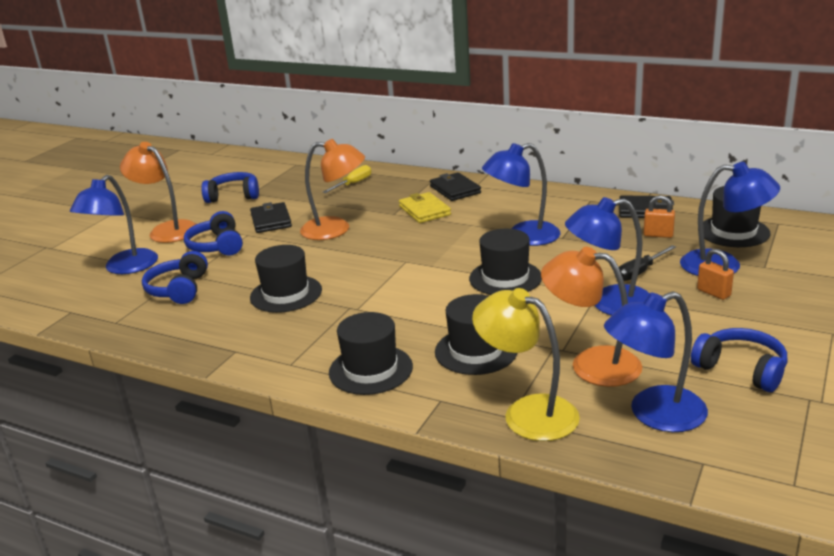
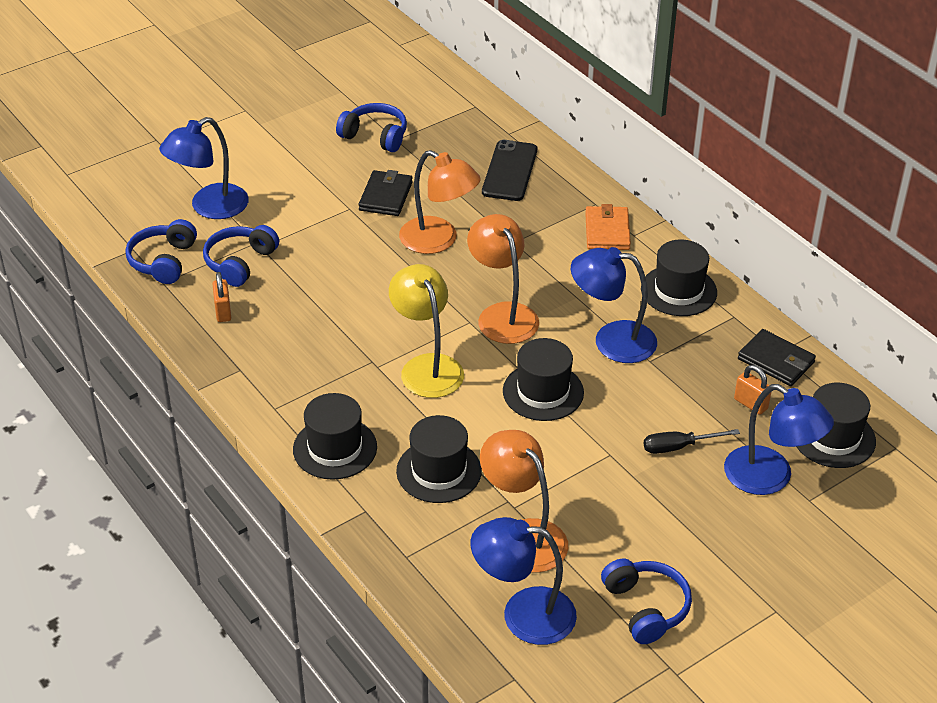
camera: 25 degrees right, 15 degrees up
(167, 230) = (279, 164): orange lamp -> orange lamp (502, 314)
(217, 246) = (310, 213): blue headphones -> blue headphones (163, 261)
(286, 294) = (329, 315): black hat -> black hat (678, 291)
(353, 184) = (509, 171): yellow screwdriver -> black phone
(424, 210) = (548, 252): yellow wallet -> none
(455, 189) = (607, 231): black wallet -> orange wallet
(527, 412) = (424, 559): yellow lamp -> yellow lamp (427, 366)
(609, 304) = (608, 473): blue lamp -> none
(713, 293) = (720, 509): orange padlock -> orange padlock (223, 312)

